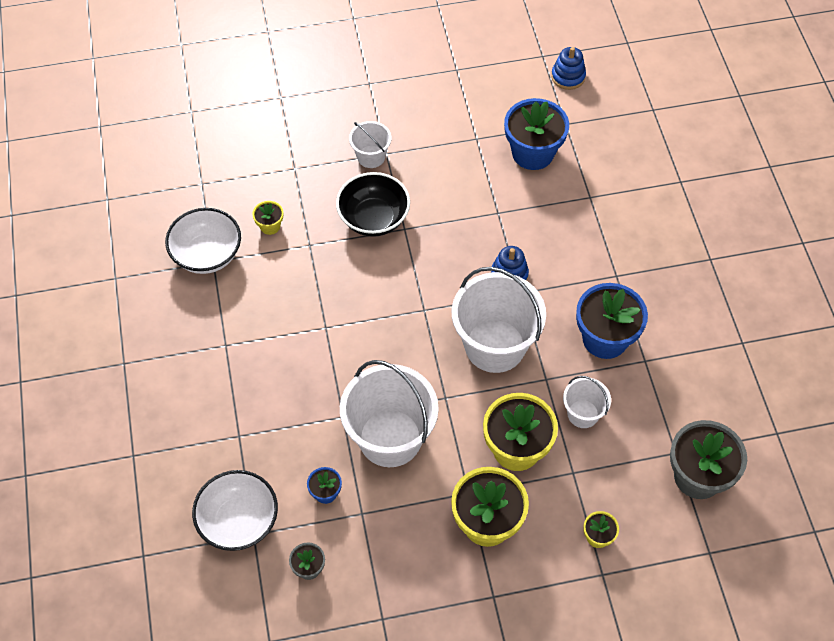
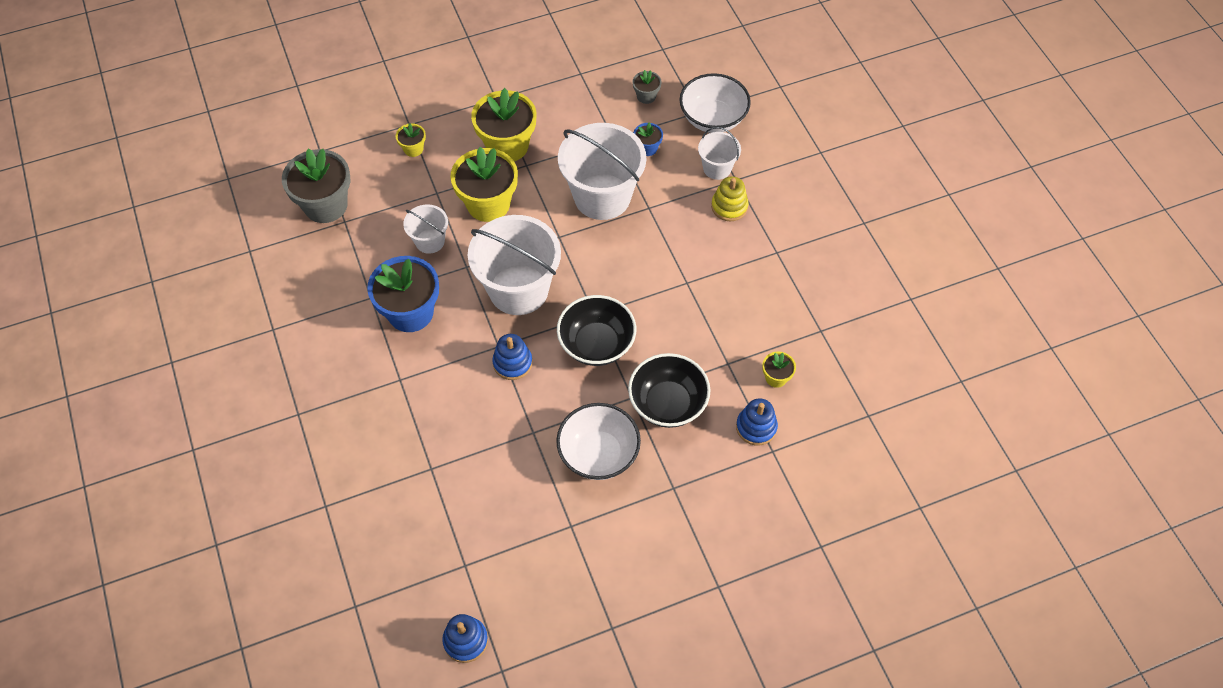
camera: 170 degrees right, 0 degrees up
(207, 255) = (829, 336): white bowl -> white bowl (598, 454)
(256, 404) = (729, 206): none -> yellow stacking toy
(302, 188) = (756, 427): none -> blue stacking toy
(371, 157) = (689, 480): white bucket -> white bucket (717, 168)
(427, 280) = (596, 344): none -> black bowl
(532, 153) = (501, 516): blue flower pot -> none

